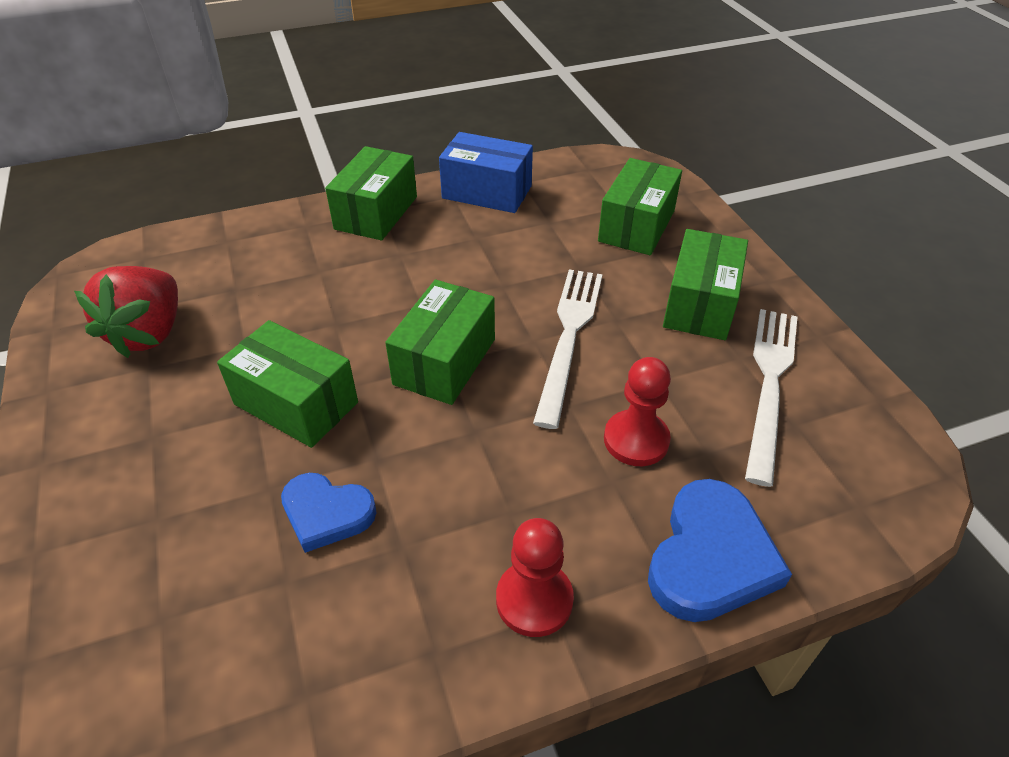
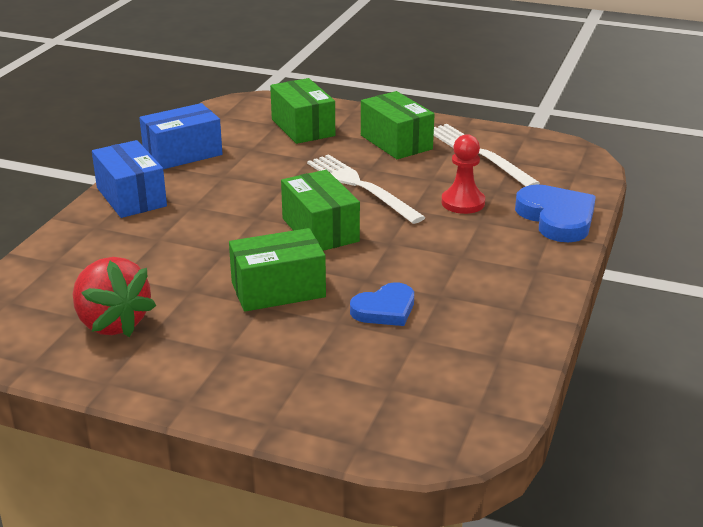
camera: 50 degrees left, 15 degrees down
(376, 213) = (131, 197): green box -> blue box
(534, 600) = (522, 271): red pawn -> none

